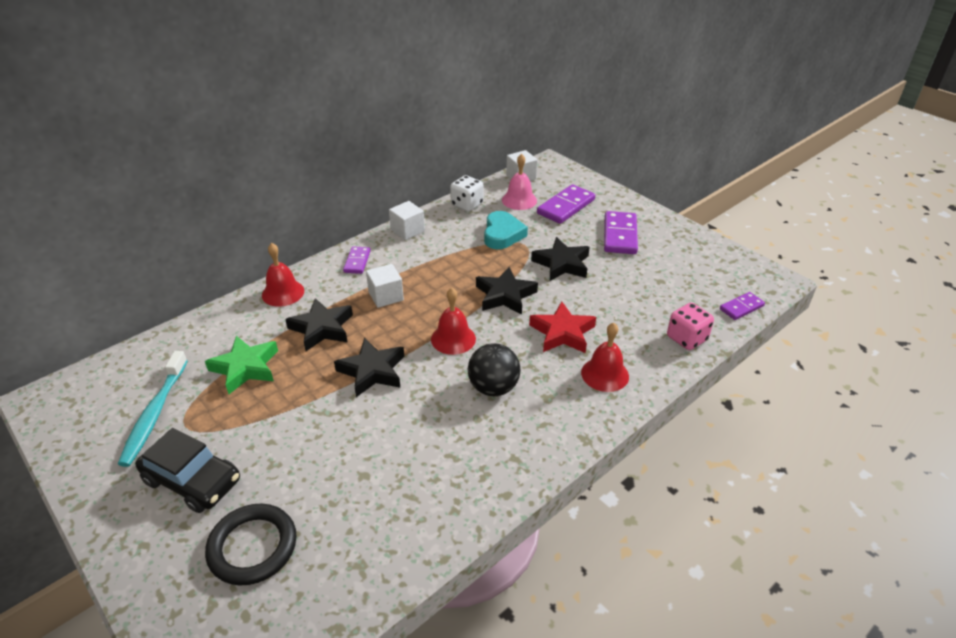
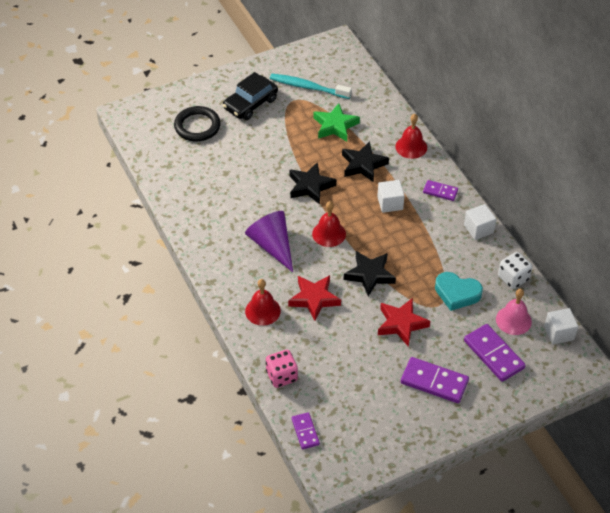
camera: 105 degrees right, 10 degrees up
(493, 387) = (272, 245): black ball -> purple cone
(562, 264) = (401, 324): black star -> red star

